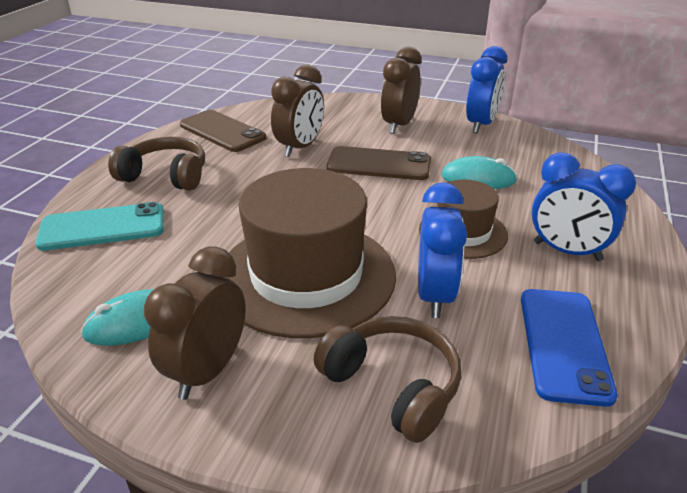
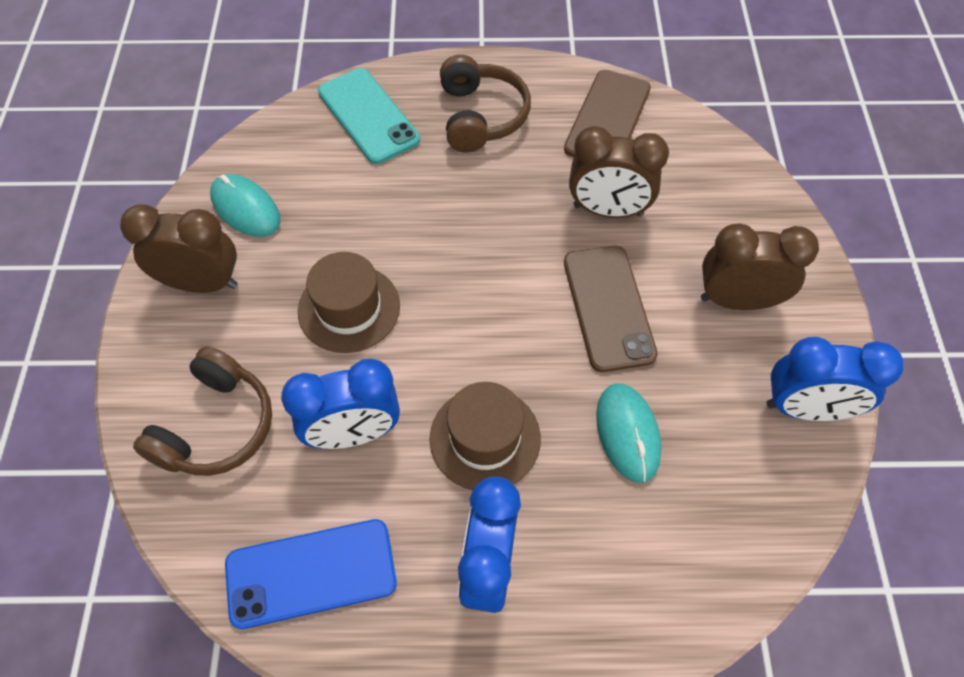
camera: 70 degrees right, 25 degrees up
(306, 276) = (349, 308): brown hat -> brown hat, size x0.54

